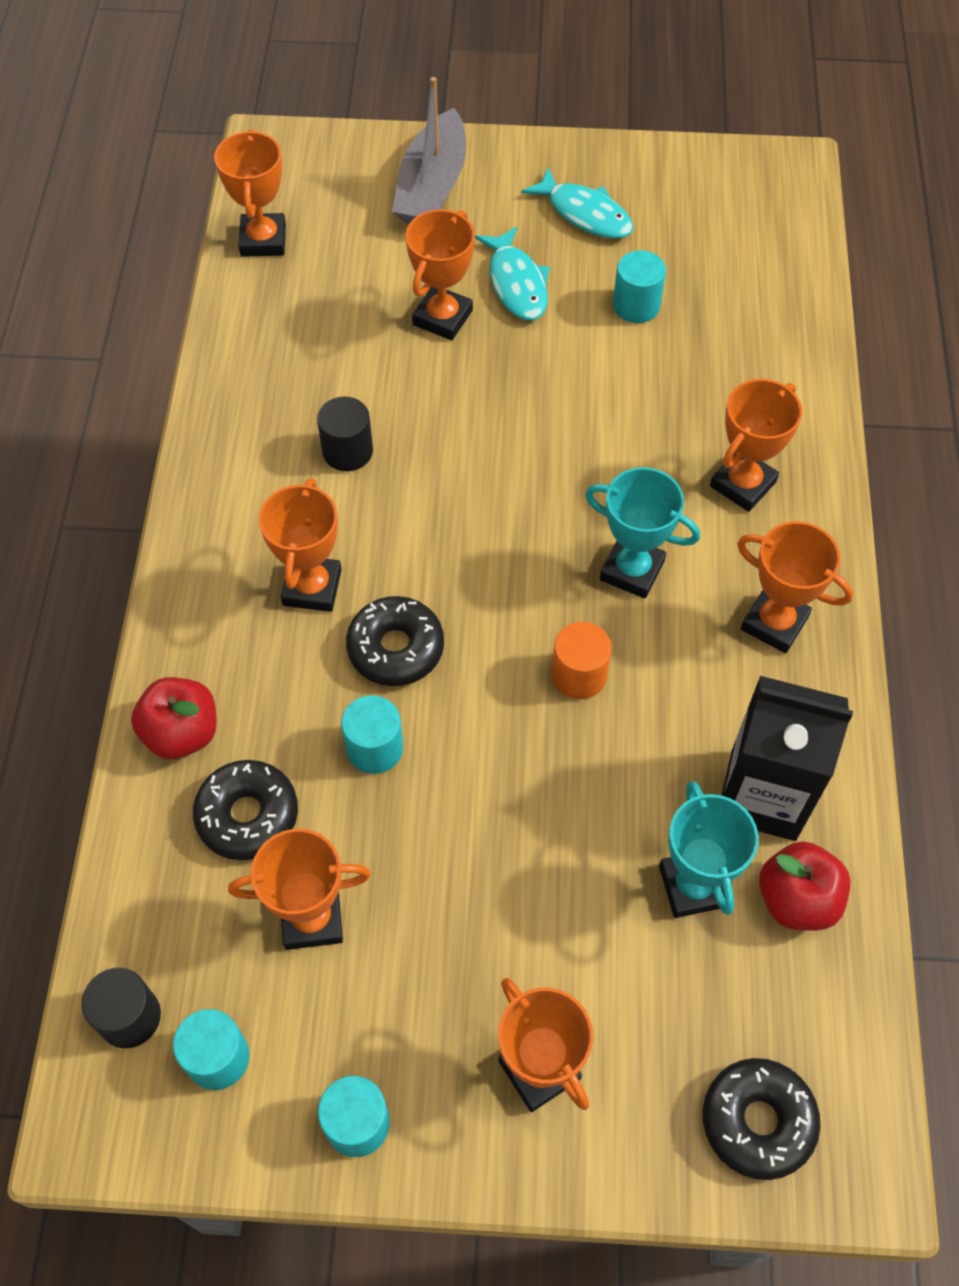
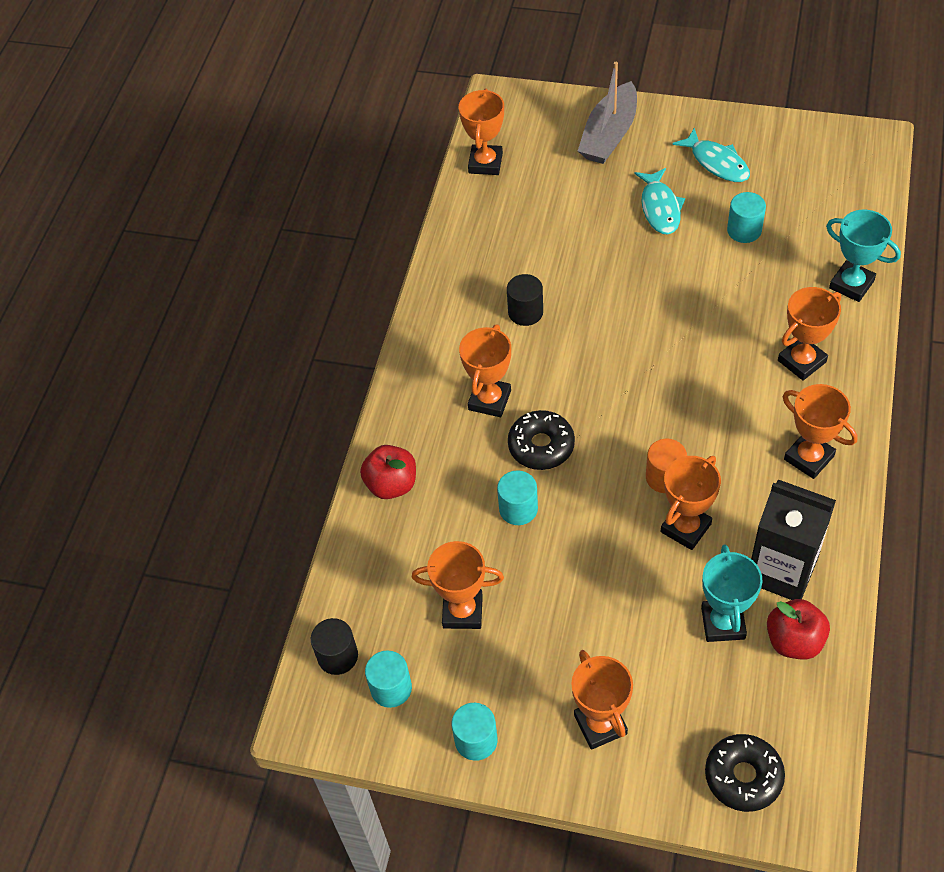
camera: 15 degrees right, 5 degrees down
(248, 815) = (428, 542): black donut -> none
(442, 317) = (604, 227): orange trophy -> orange trophy (685, 528)
(632, 570) = (712, 412): turquoise trophy -> turquoise trophy (851, 284)

